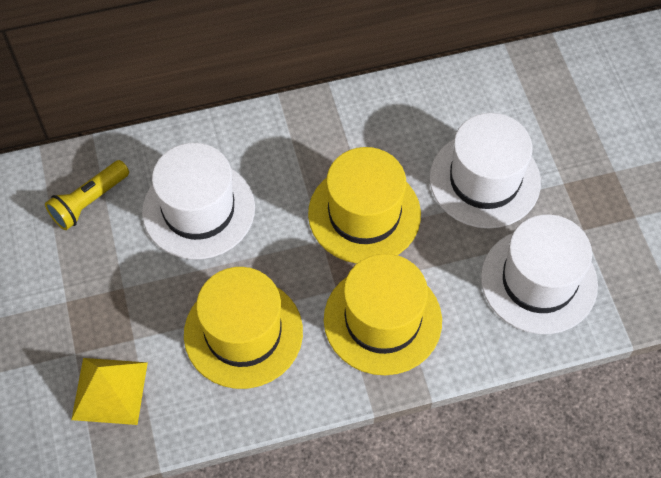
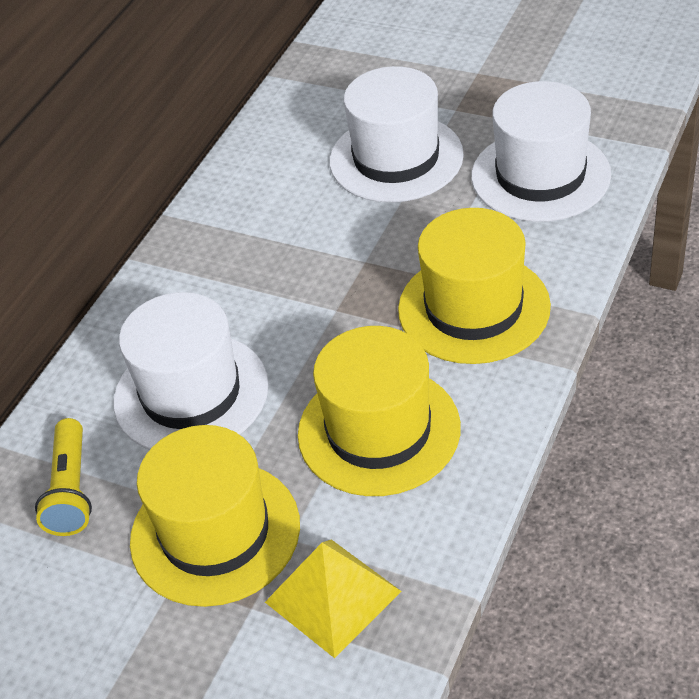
camera: 45 degrees left, 15 degrees down
(364, 214) = (340, 261): yellow hat -> yellow hat (215, 532)

